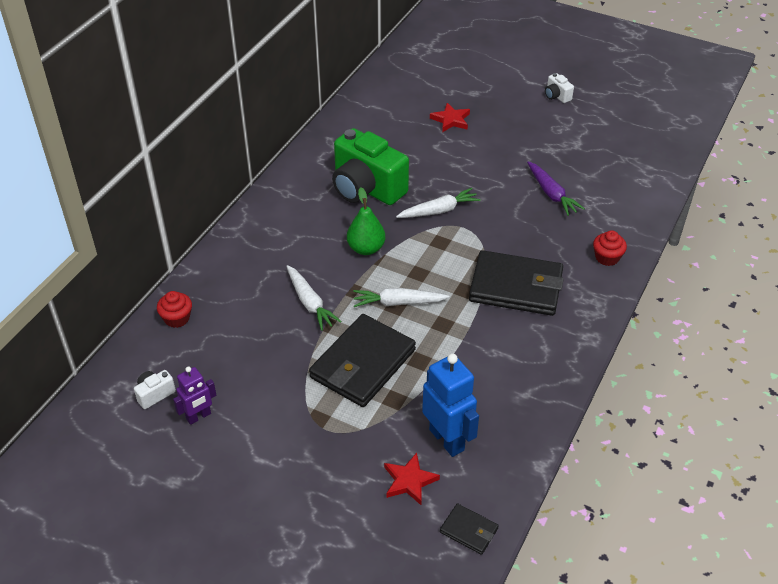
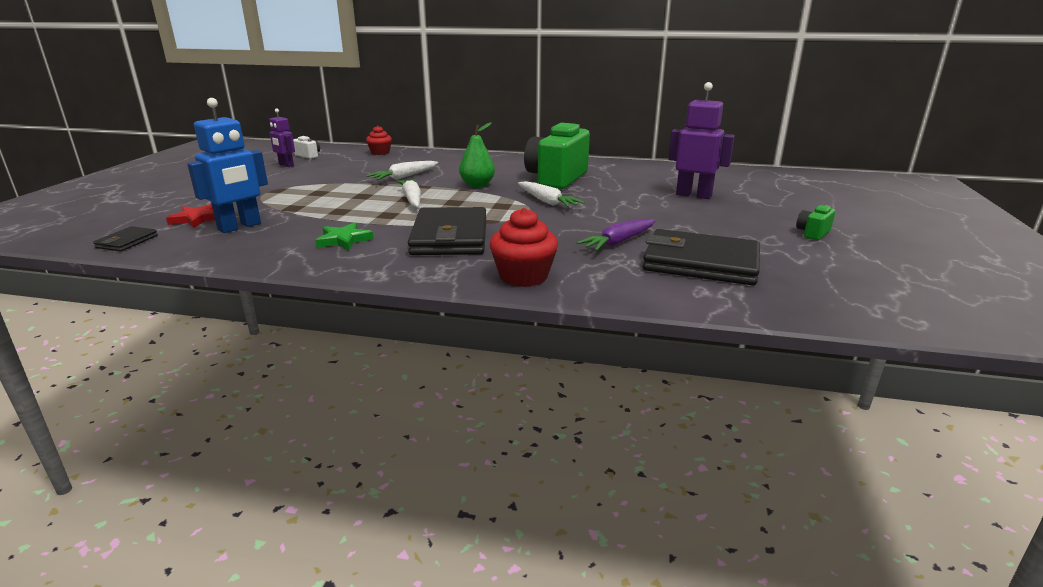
camera: 75 degrees right, 20 degrees down
(362, 364) = (335, 195): black wallet -> black wallet (700, 263)
(451, 120) = (693, 195): red star -> purple robot
(506, 357) = (344, 240): none -> green star
(557, 96) = (813, 233): white camera -> green camera
(607, 257) = (523, 276): red cupcake -> red cupcake, size x1.52

